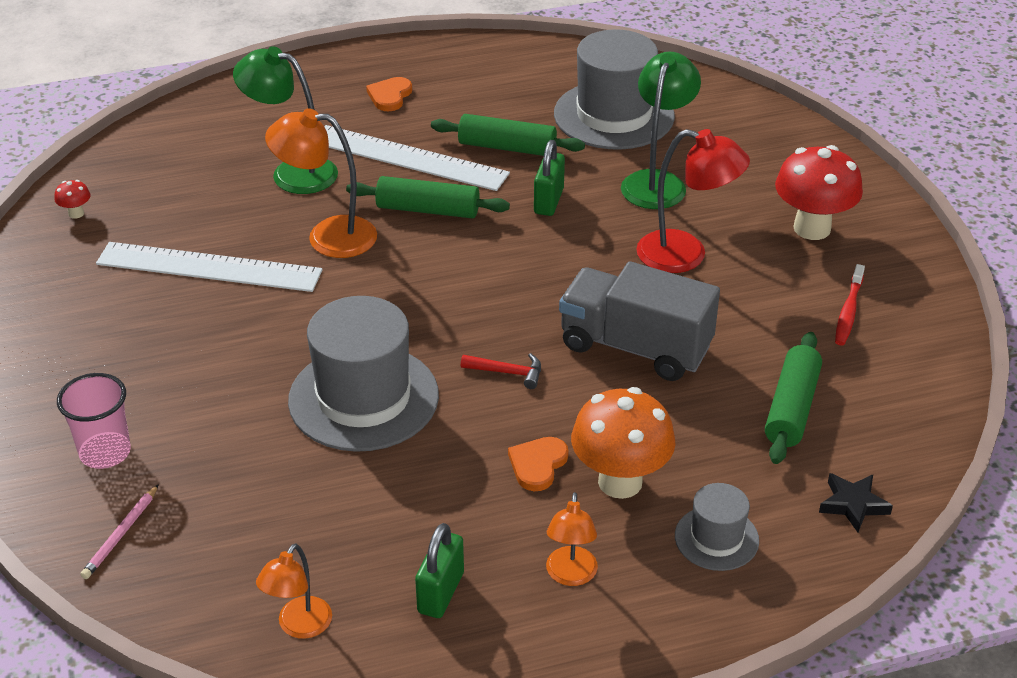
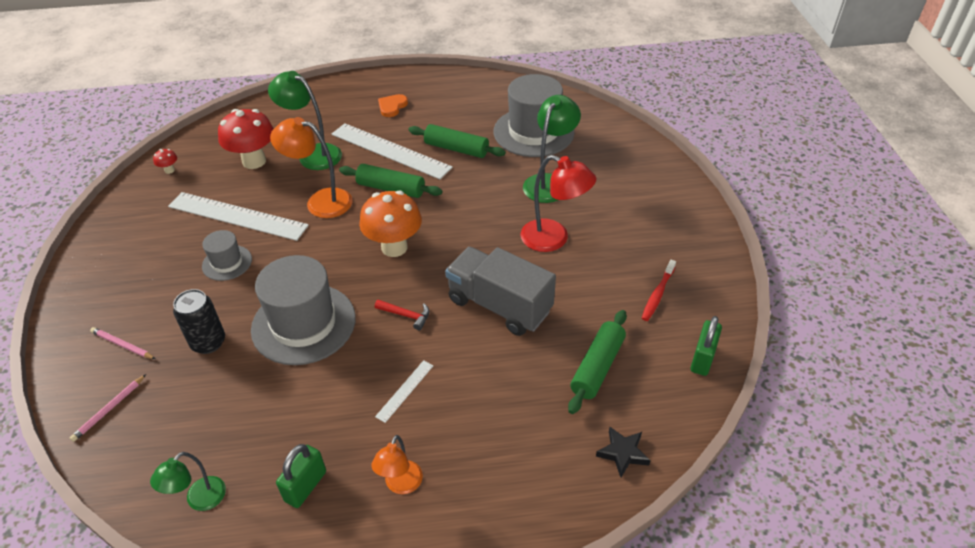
camera: 10 degrees right, 5 degrees up
(105, 452) = (122, 345): pink cup -> pink pencil
(232, 436) = (208, 342): none -> black can
(299, 626) = (199, 500): orange lamp -> green lamp
(538, 465) = (405, 390): orange heart -> white ruler
(548, 201) = (472, 190): green padlock -> green padlock (702, 359)
(620, 482) = (458, 412): orange mushroom -> orange mushroom (394, 247)
(716, 538) = (514, 468): grey hat -> grey hat (227, 263)
(812, 228) = (647, 227): red mushroom -> red mushroom (254, 161)

